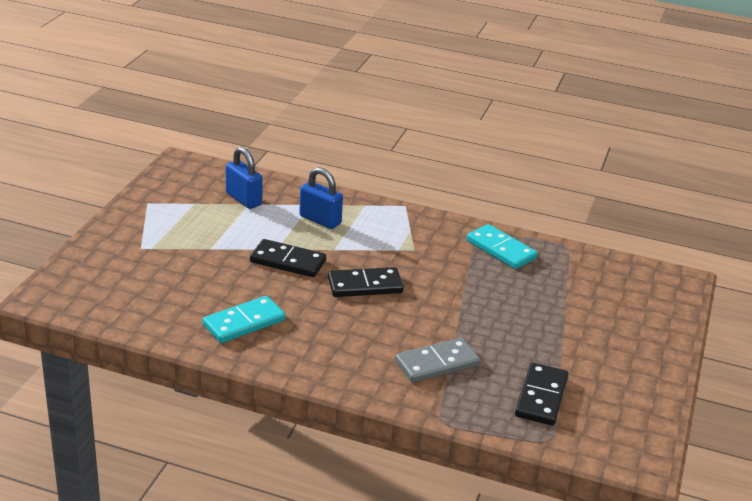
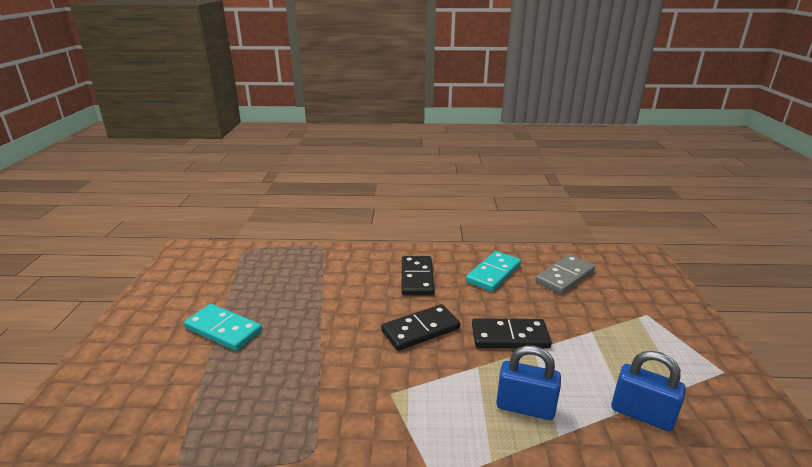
camera: 165 degrees right, 5 degrees down
(437, 363) = (332, 278): grey domino -> grey domino (565, 276)
(500, 249) = (279, 427): turquoise domino -> turquoise domino (223, 329)
(541, 397) = (248, 273): black domino -> black domino (417, 278)

